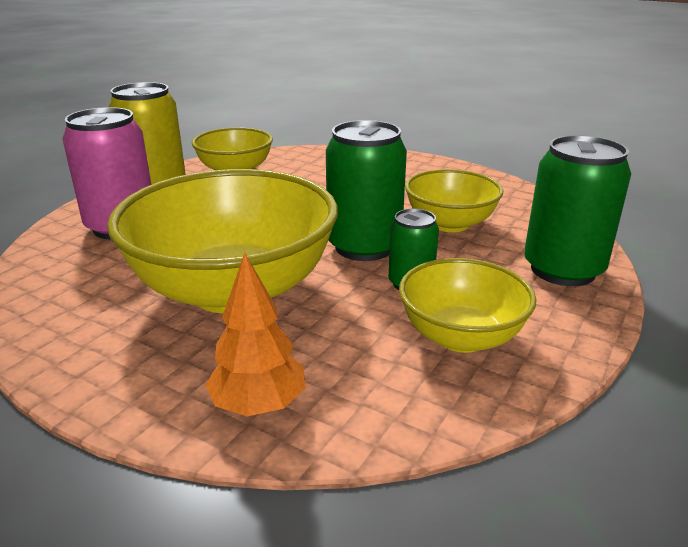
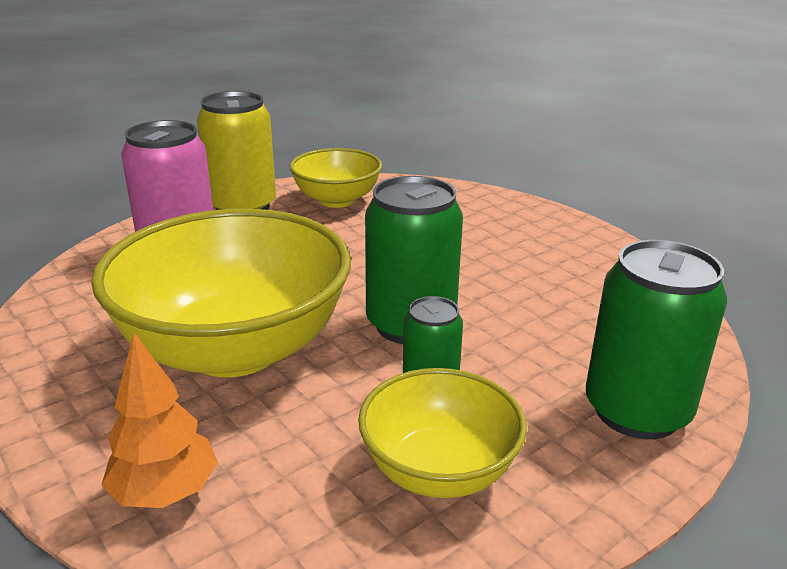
camera: 20 degrees right, 0 degrees up
(450, 224) = (536, 315): yellow bowl -> none

